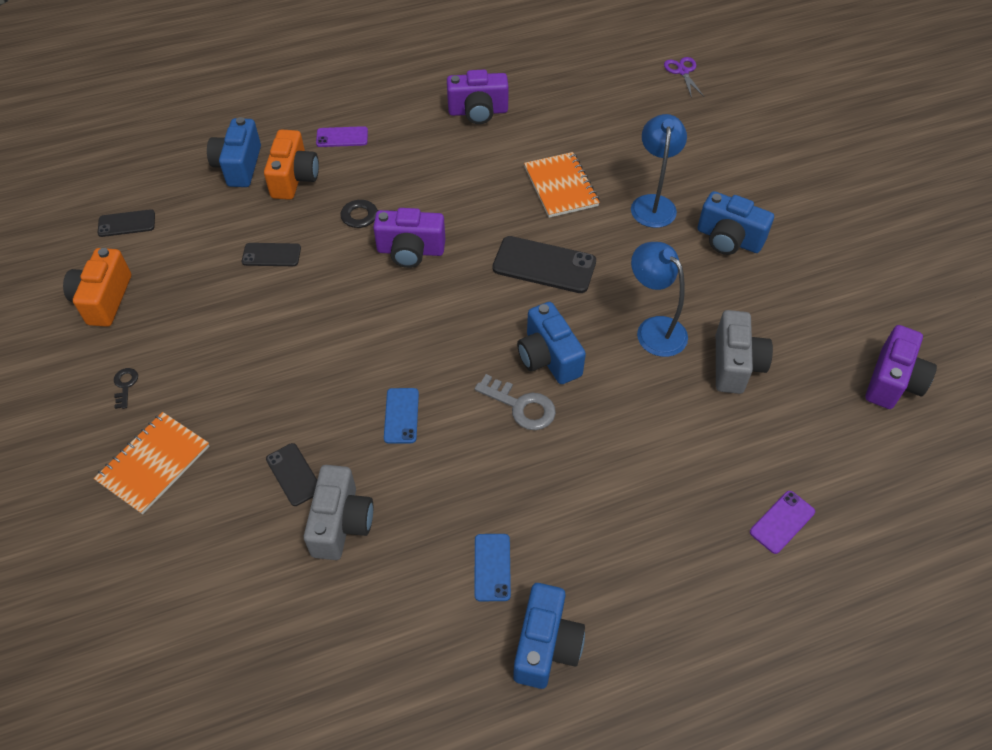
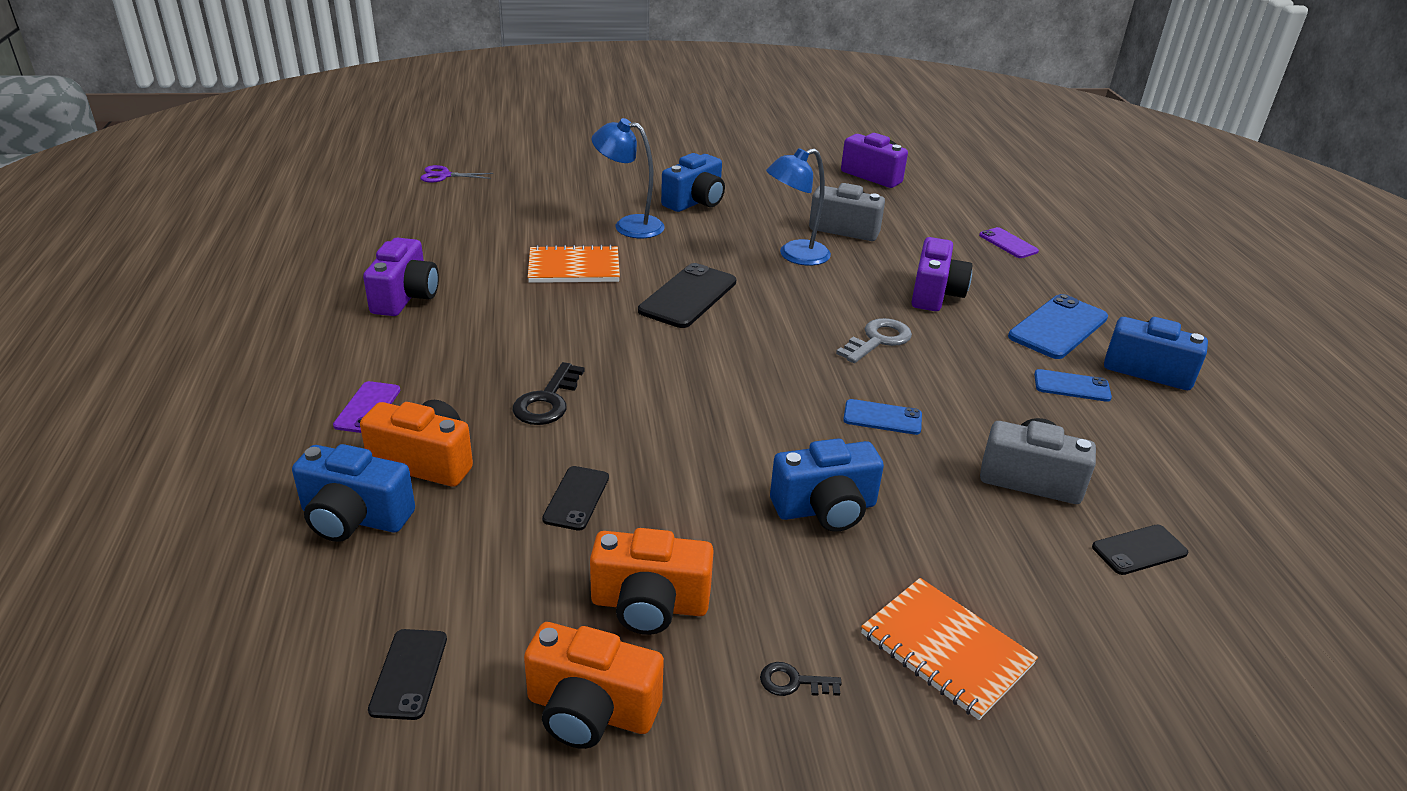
camera: 80 degrees left, 20 degrees down
(182, 309) = (649, 604): none -> orange camera
(294, 474) = (964, 510): black phone -> black phone (1139, 550)
(410, 251) = (625, 378): purple camera -> purple camera (935, 294)
(548, 357) = (817, 315): blue camera -> blue camera (825, 509)
(603, 563) = (1058, 327): none -> blue phone

